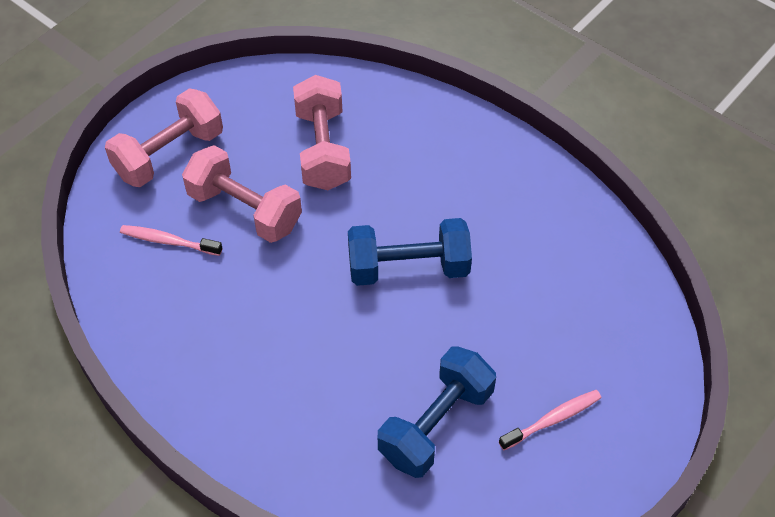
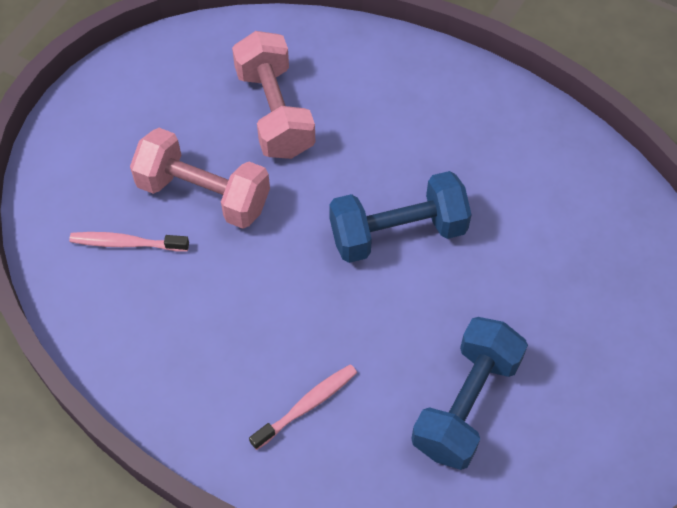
camera: 10 degrees left, 5 degrees up
(169, 154) = (105, 142): pink dumbbell -> none
(552, 419) = (588, 378): pink toothbrush -> pink toothbrush (307, 405)

